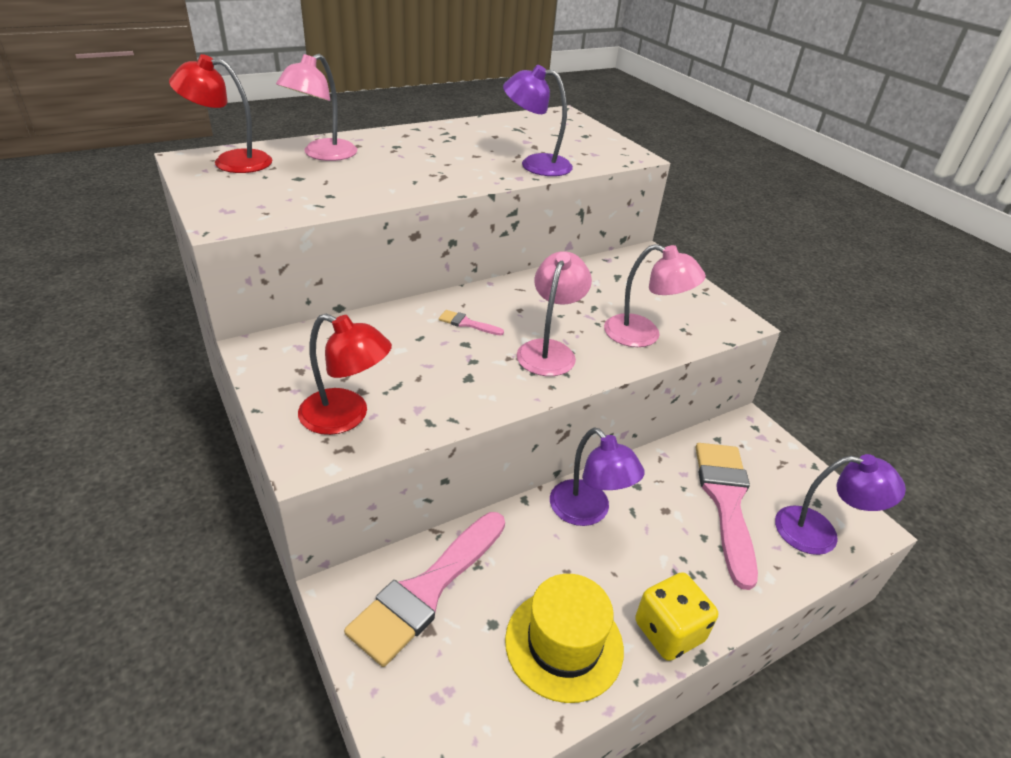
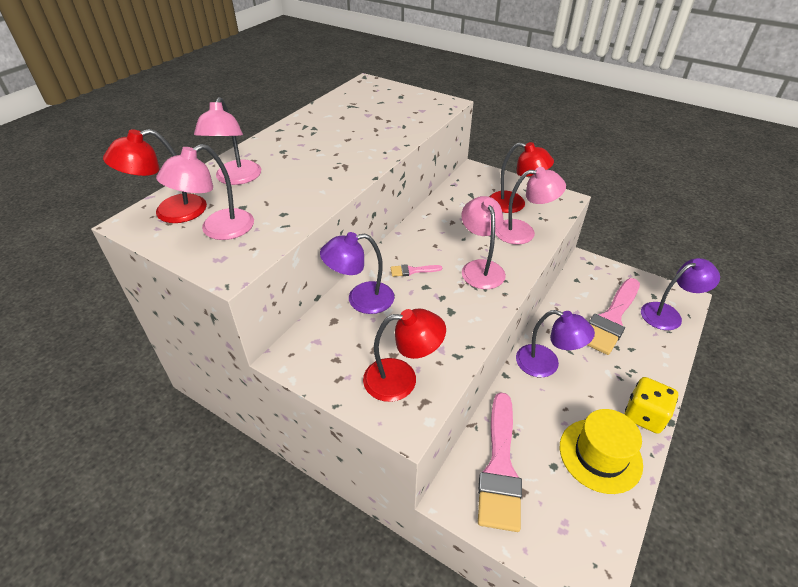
camera: 25 degrees left, 5 degrees up
(254, 188) = (218, 230): none -> pink lamp
(535, 164) = (394, 132): purple lamp -> purple lamp (361, 299)
(663, 304) = (514, 204): none -> red lamp
(726, 502) = (611, 319): pink brush -> pink brush turned 120 degrees counterclockwise

